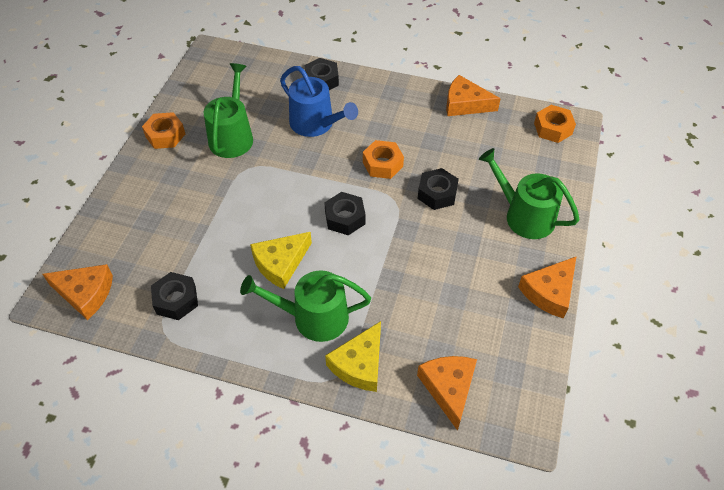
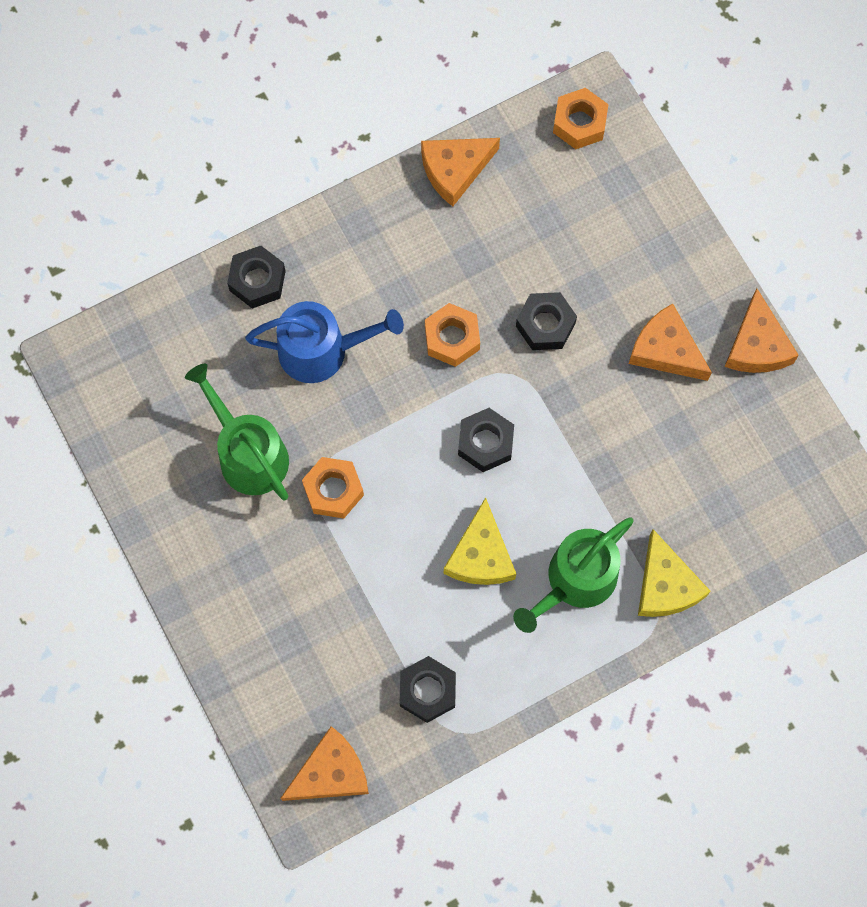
camera: 45 degrees left, 20 degrees up
(165, 135) = (171, 523): orange nut -> orange nut (333, 490)
(449, 388) = (762, 532): orange cheese -> orange cheese (665, 350)
(524, 216) = (655, 273): green watering can -> none

